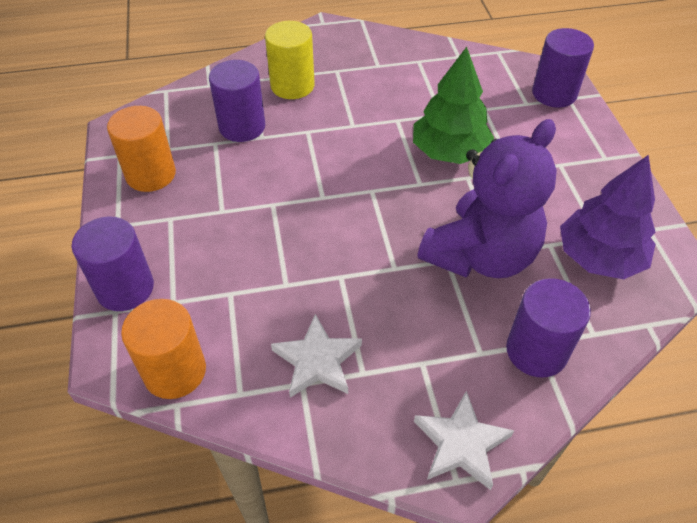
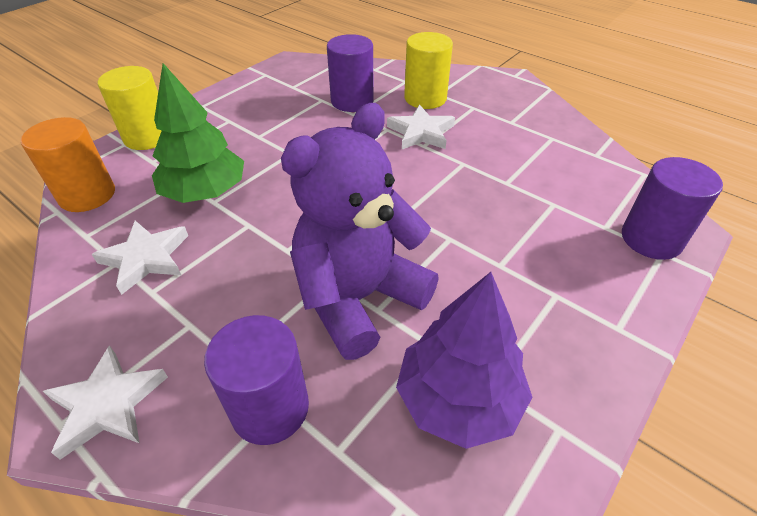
camera: 50 degrees right, 5 degrees down
(125, 288) = (148, 137): purple cylinder -> yellow cylinder
(151, 174) = (261, 93): orange cylinder -> none
(335, 116) = (421, 132): none -> white star
(449, 152) = (466, 211): green tree -> green tree (205, 192)
(480, 255) = (358, 298): purple teddy bear -> purple teddy bear turned 135 degrees clockwise

